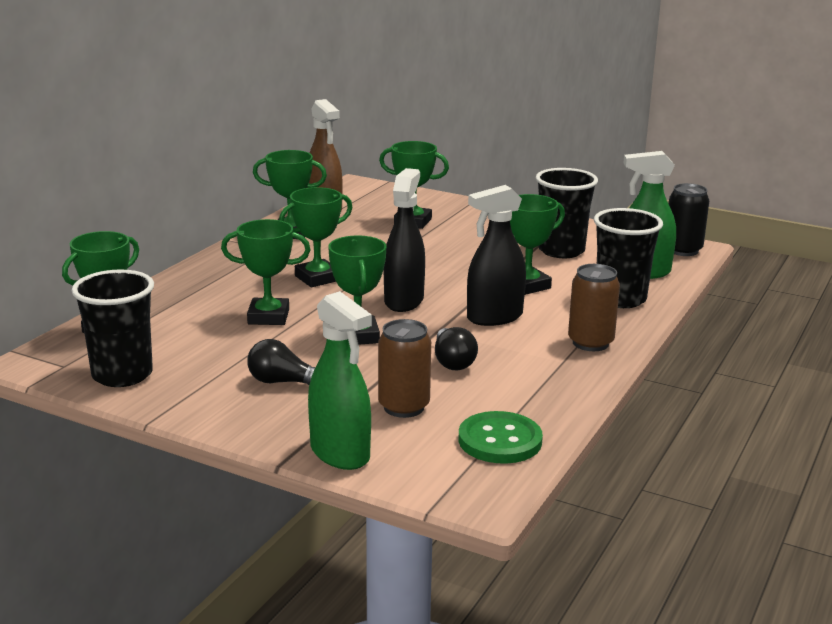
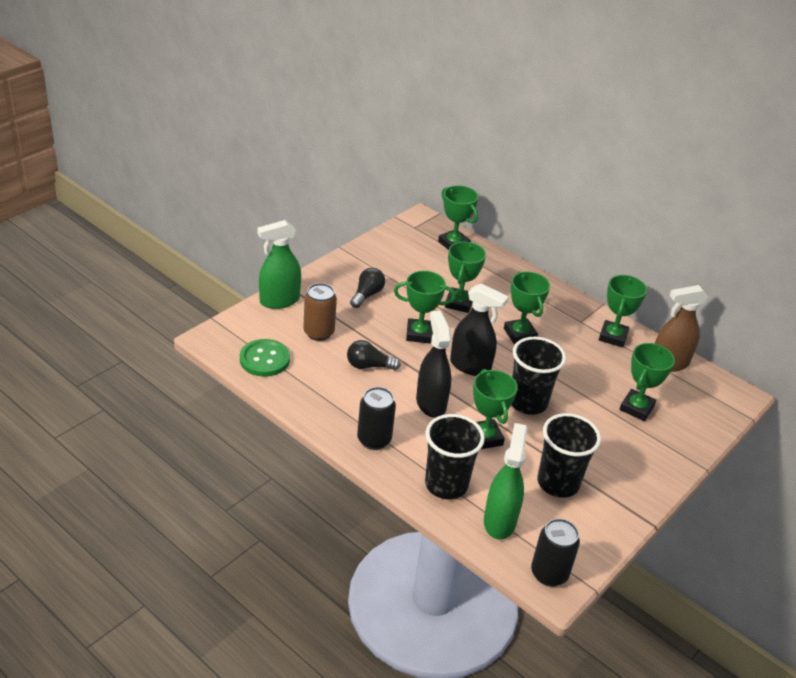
camera: 100 degrees right, 15 degrees up
(122, 375) = (396, 244): black cup -> black cup (528, 402)
(590, 343) = (374, 440): brown can -> black can

